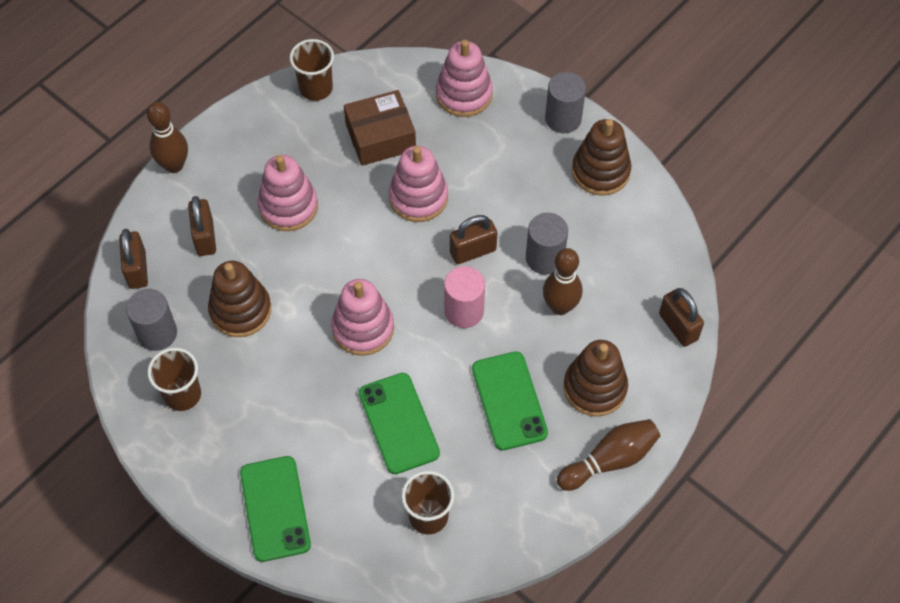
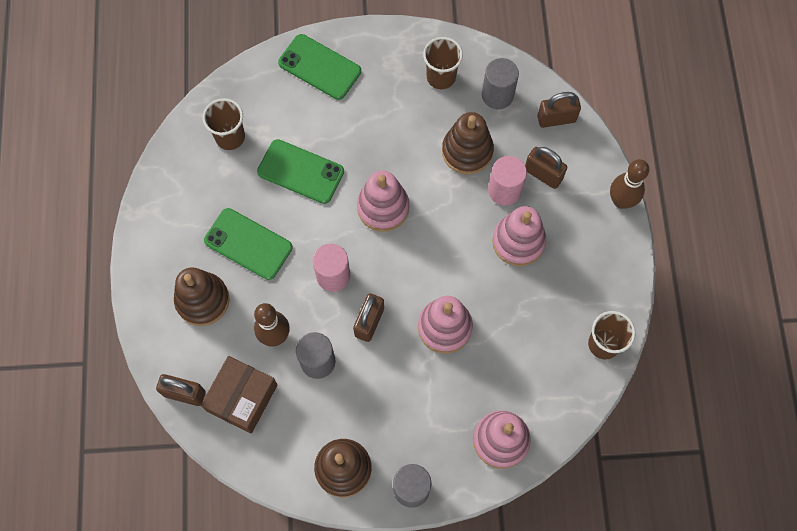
camera: 135 degrees right, 10 degrees up
(137, 269) = (556, 119): brown padlock -> brown padlock turned 45 degrees counterclockwise
(250, 253) = (504, 190): none -> pink cylinder
(380, 137) = (518, 348): brown box -> brown box (242, 397)
(610, 460) = (153, 262): brown bowling pin -> none

